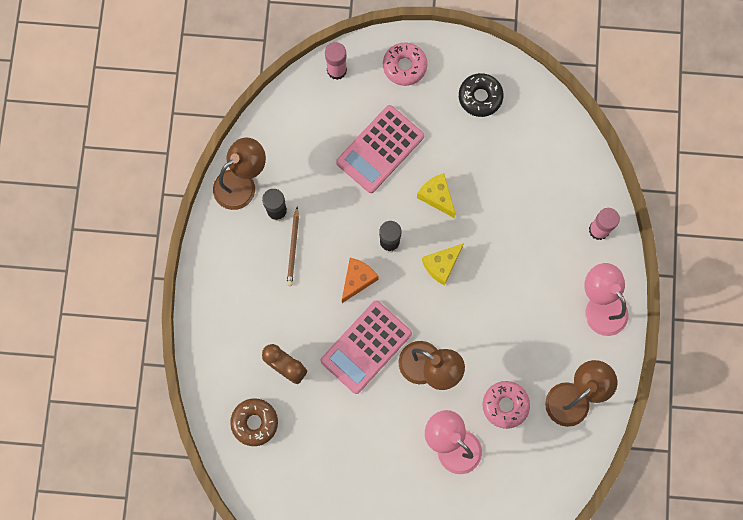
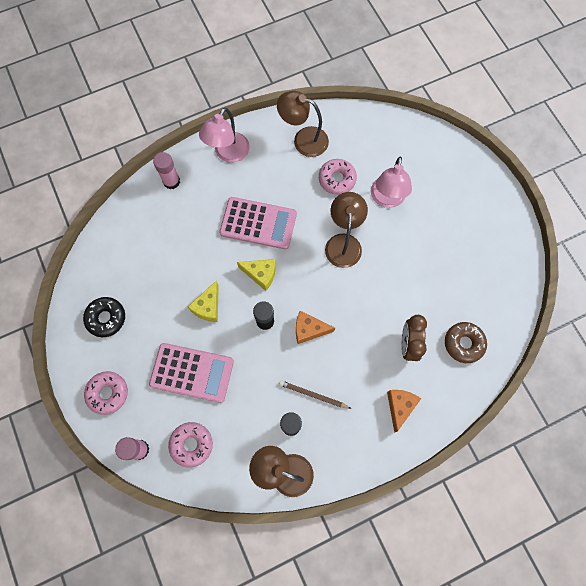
camera: 120 degrees left, 5 degrees down
(234, 321) = (399, 406): none -> orange cheese
(293, 248) = (313, 395): brown pencil -> brown pencil turned 135 degrees counterclockwise
(314, 116) = (191, 444): none -> pink donut
(366, 347) = (356, 294): pink calculator -> pink calculator (258, 223)

